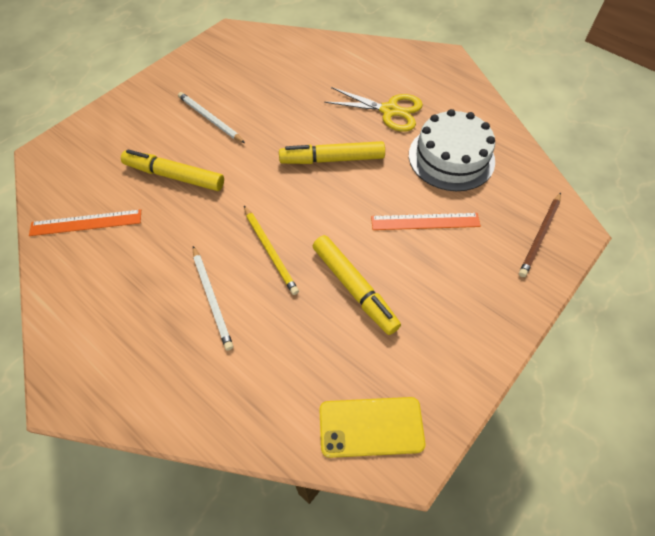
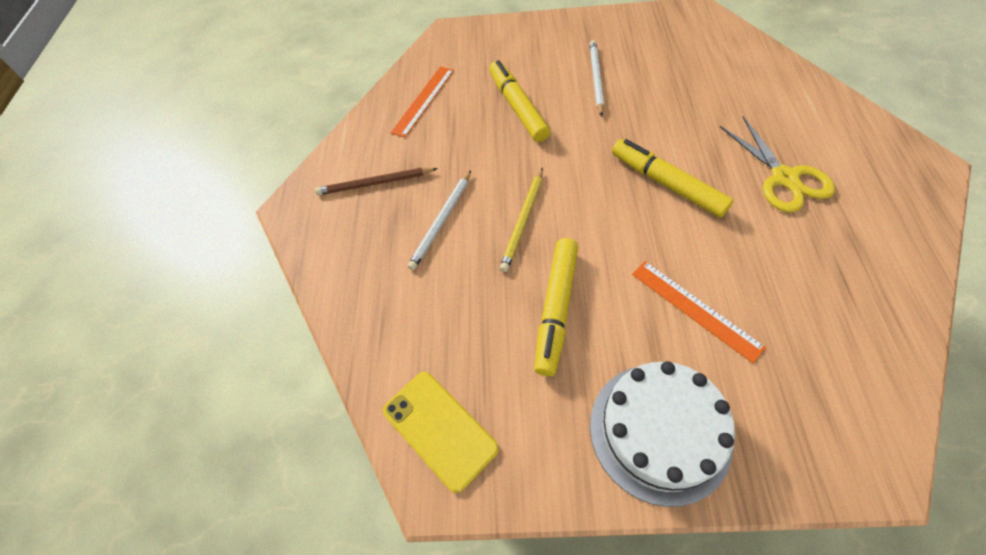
camera: 55 degrees right, 0 degrees up
(86, 223) = (423, 100): orange ruler -> orange ruler turned 75 degrees clockwise
(451, 157) = (803, 272): white cake -> white cake (659, 431)
(540, 236) = (819, 434): brown pencil -> brown pencil (375, 183)

